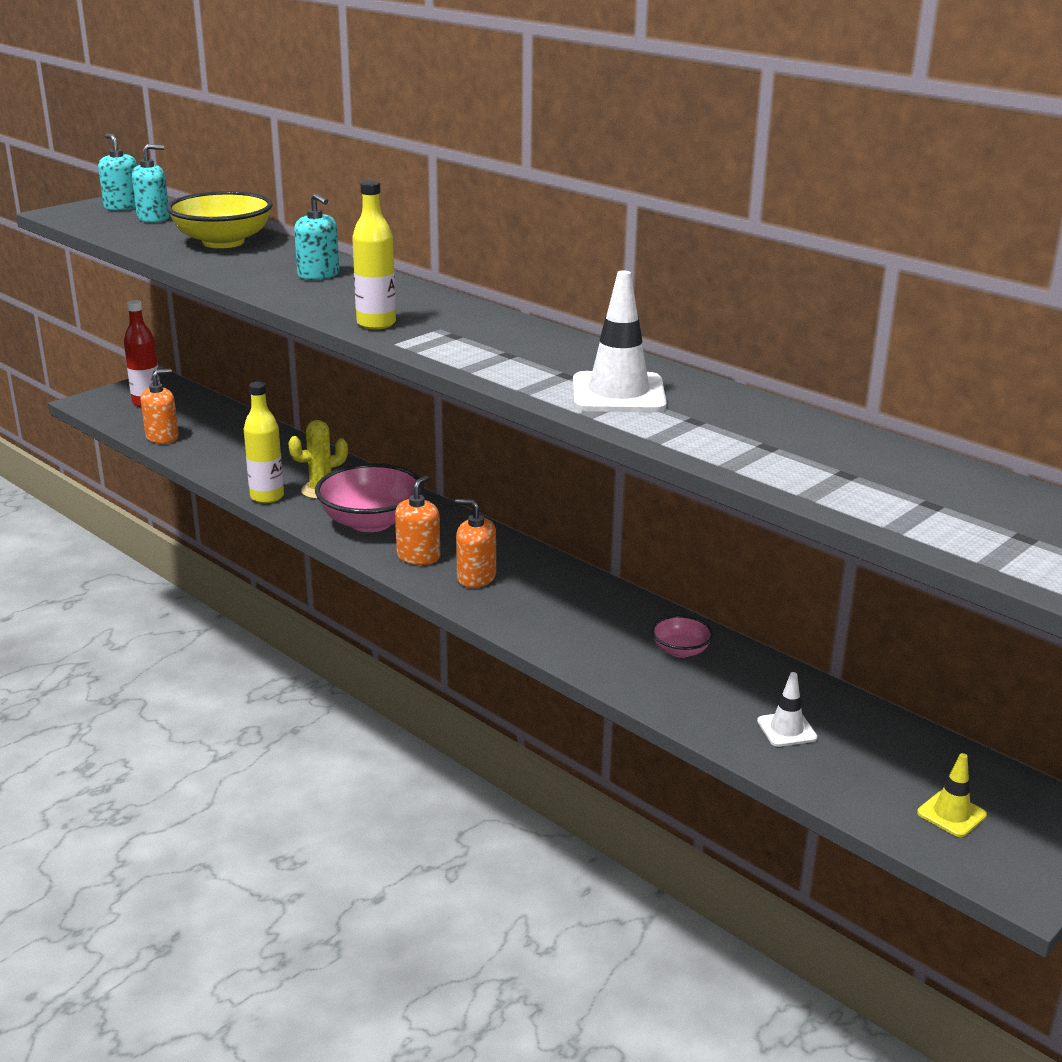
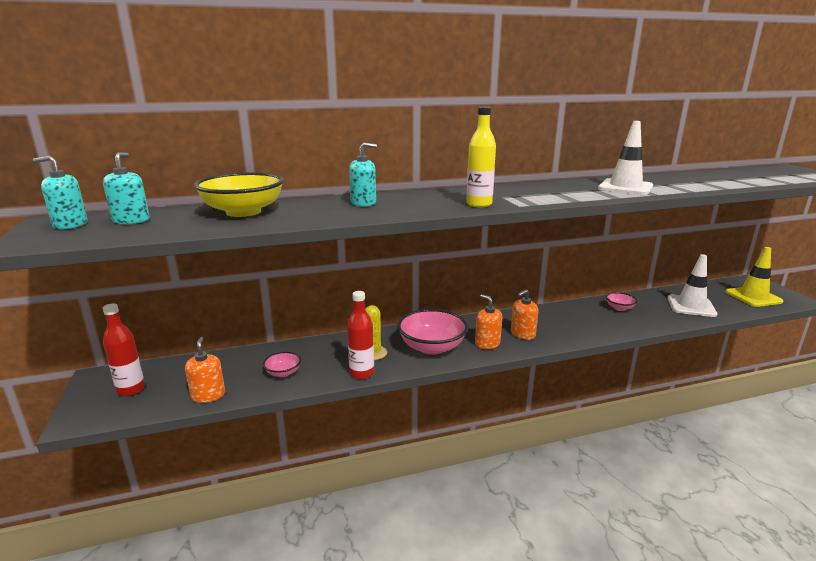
camera: 60 degrees left, 5 degrees down
(233, 456) = (283, 373): none -> pink bowl
(267, 497) = (362, 373): yellow bottle -> red bottle
(786, 729) = (691, 306): white traffic cone -> white traffic cone, size x1.87
(951, 814) = (753, 297): yellow traffic cone -> yellow traffic cone, size x1.87

